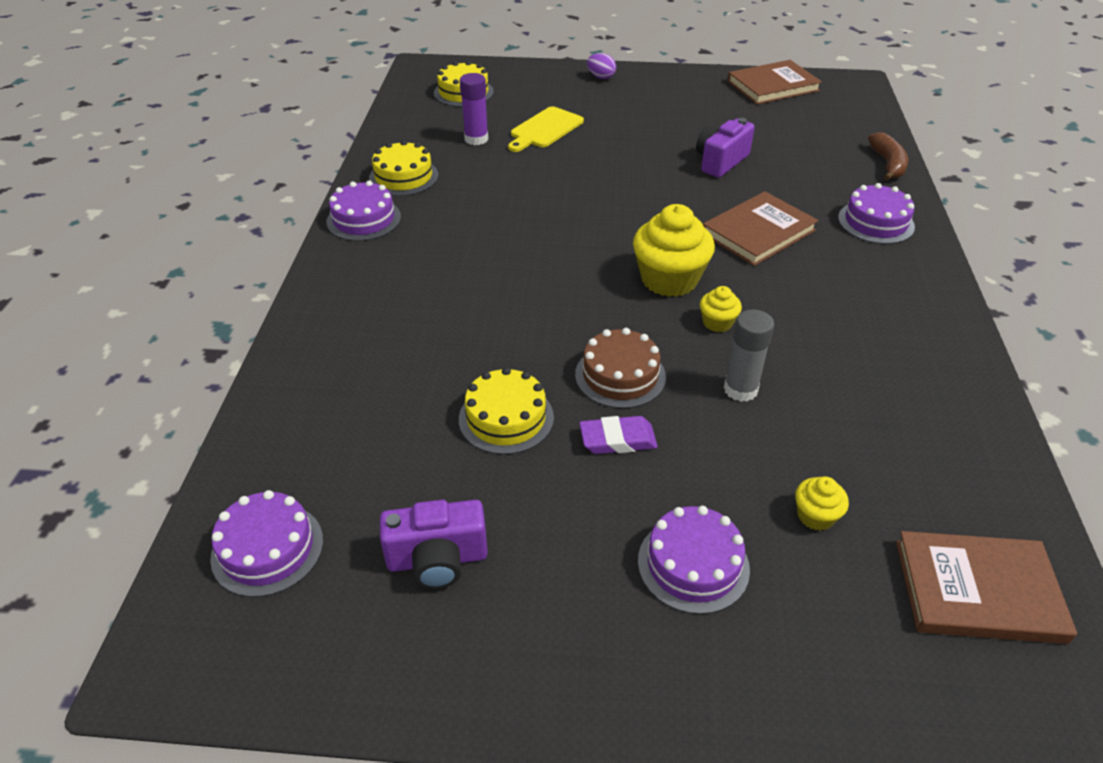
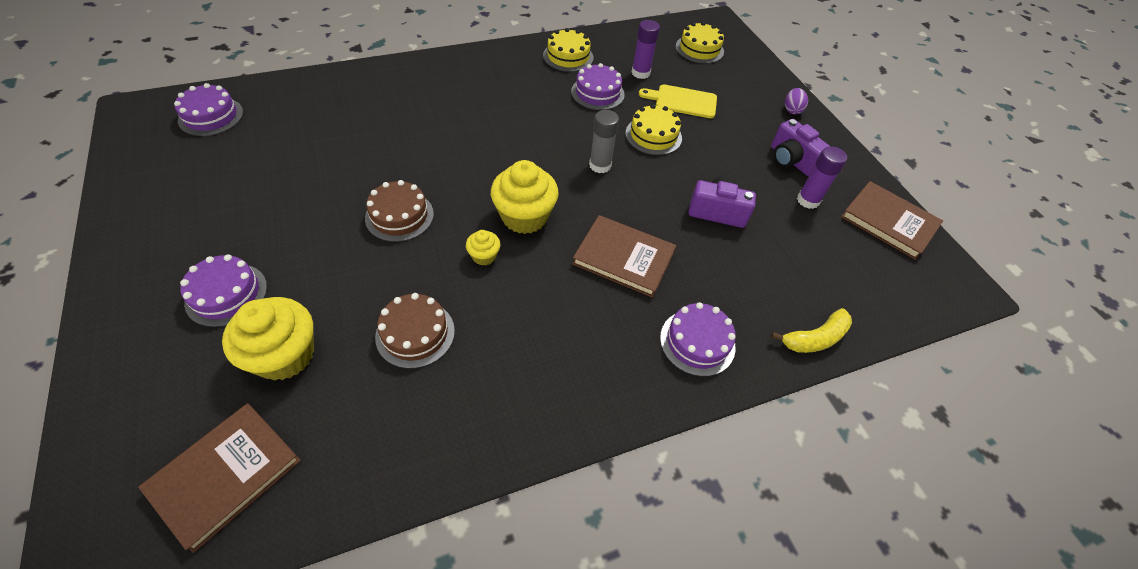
camera: 60 degrees right, 10 degrees up
(364, 219) = (509, 56): purple cake -> purple cake (597, 93)
(437, 559) = (213, 179): purple camera -> purple camera (791, 160)
(506, 418) = (337, 173): yellow cake -> yellow cake (653, 135)
(617, 439) = (333, 230): purple eraser -> none
(728, 112) = (808, 200): none -> purple glue stick
(740, 389) = (409, 285): grey glue stick -> grey glue stick (600, 165)
(814, 398) = (415, 333): none -> brown cake
(815, 516) = (284, 355): yellow cupcake -> yellow cupcake, size x2.03
(887, 164) = (814, 338): brown banana -> yellow banana
(978, 591) = (225, 475): brown book -> brown book turned 60 degrees clockwise

